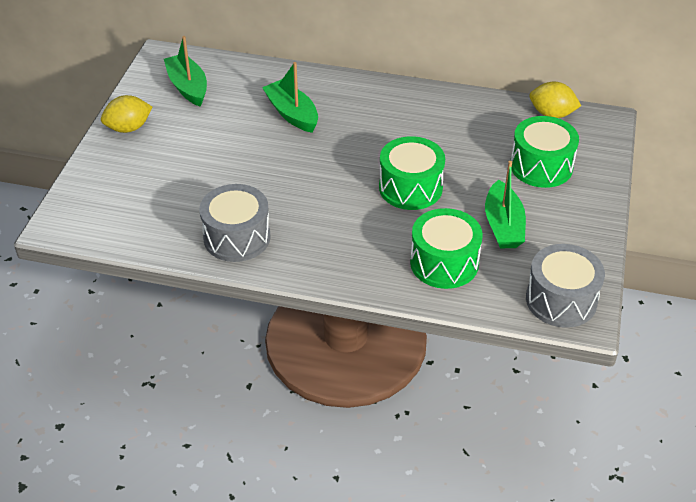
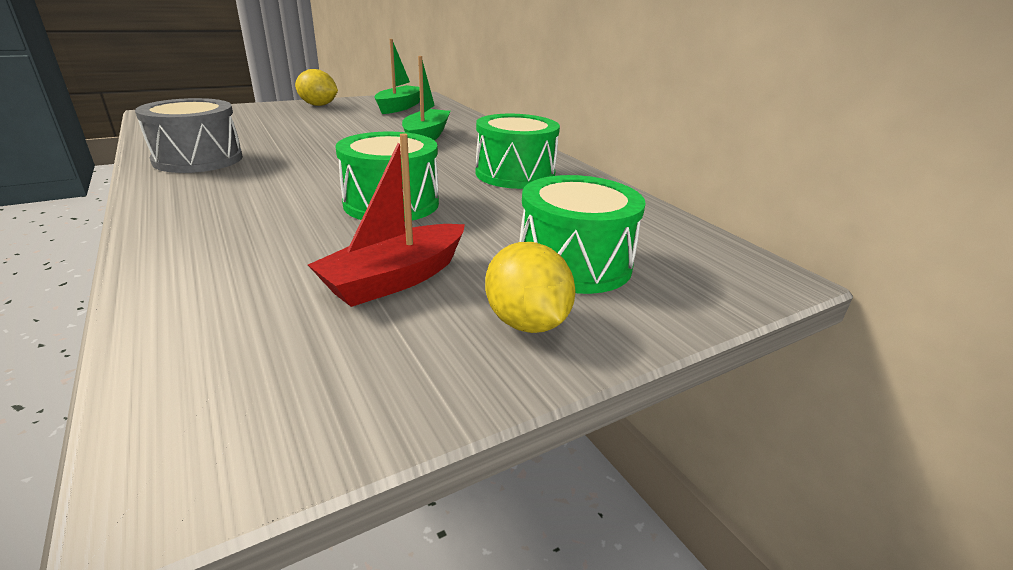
camera: 45 degrees right, 15 degrees down
(444, 263) = (250, 264): green drum -> green drum (515, 174)
(503, 225) = (395, 279): green boat -> red boat
(552, 114) = (688, 236): yellow lemon -> yellow lemon (526, 322)
(561, 300) = (229, 412): grey drum -> none

